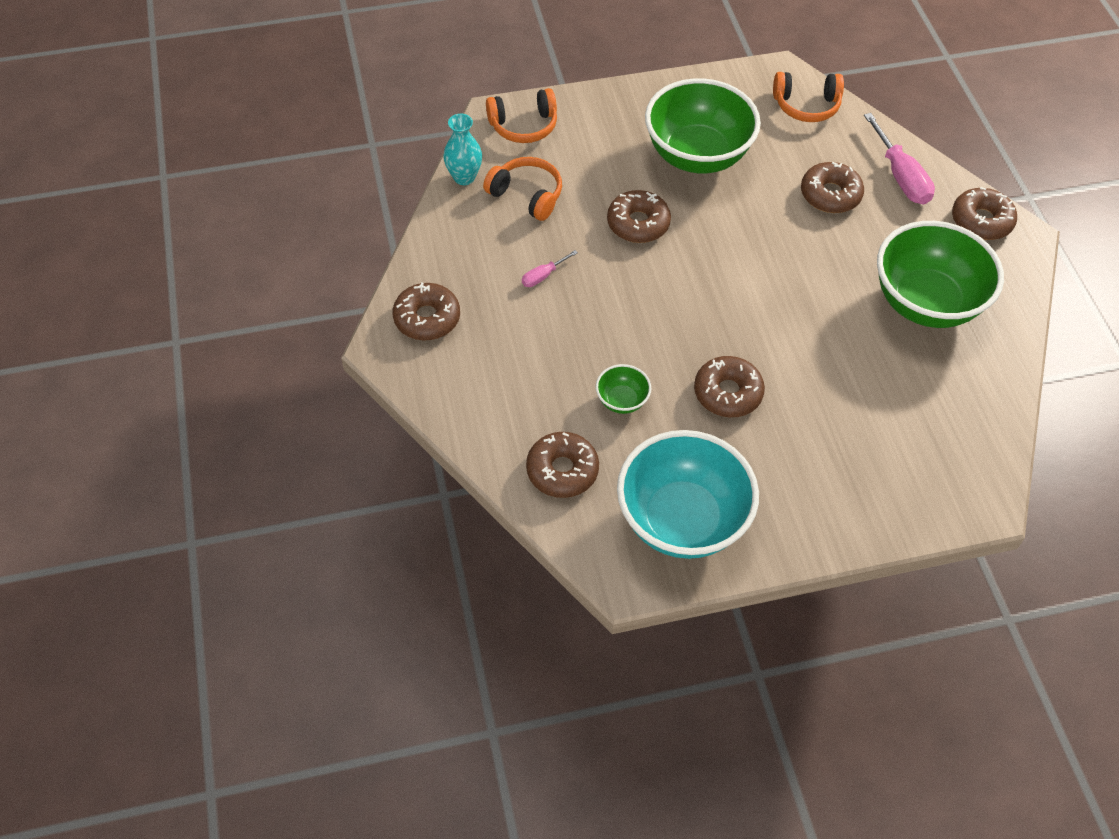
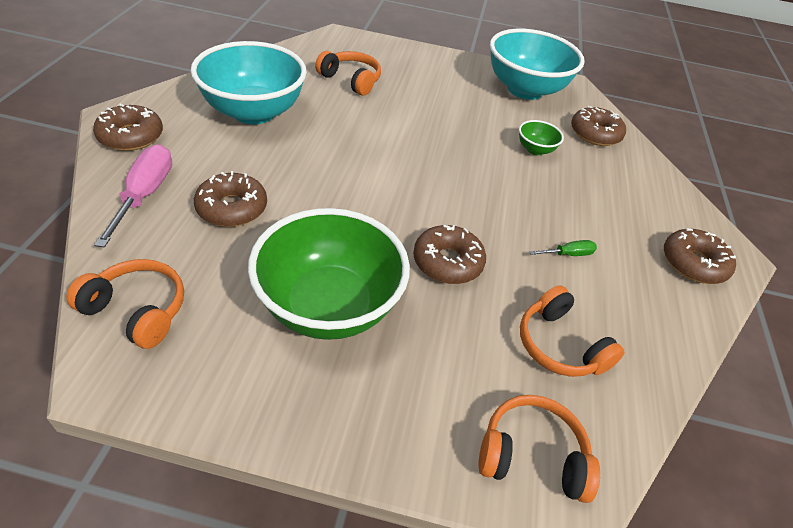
camera: 160 degrees left, 10 degrees down
(464, 177) = (636, 405): turquoise vase -> none
(543, 276) = (568, 254): pink screwdriver -> green screwdriver
(727, 393) = (453, 125): brown donut -> none
(888, 411) = (351, 80): none -> orange headphones
(925, 303) = (254, 112): green bowl -> turquoise bowl

